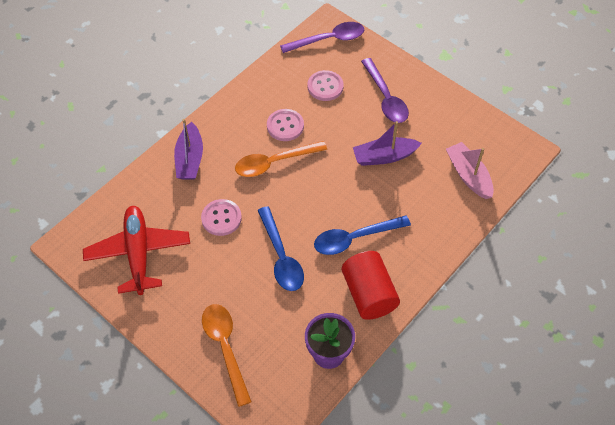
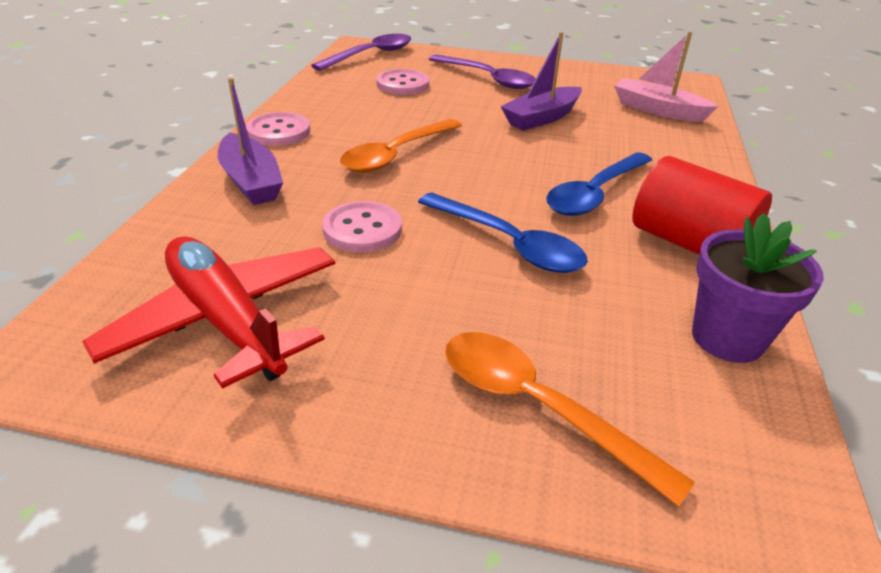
camera: 30 degrees left, 20 degrees down
(285, 126) = (380, 122): pink button -> pink button (279, 131)

